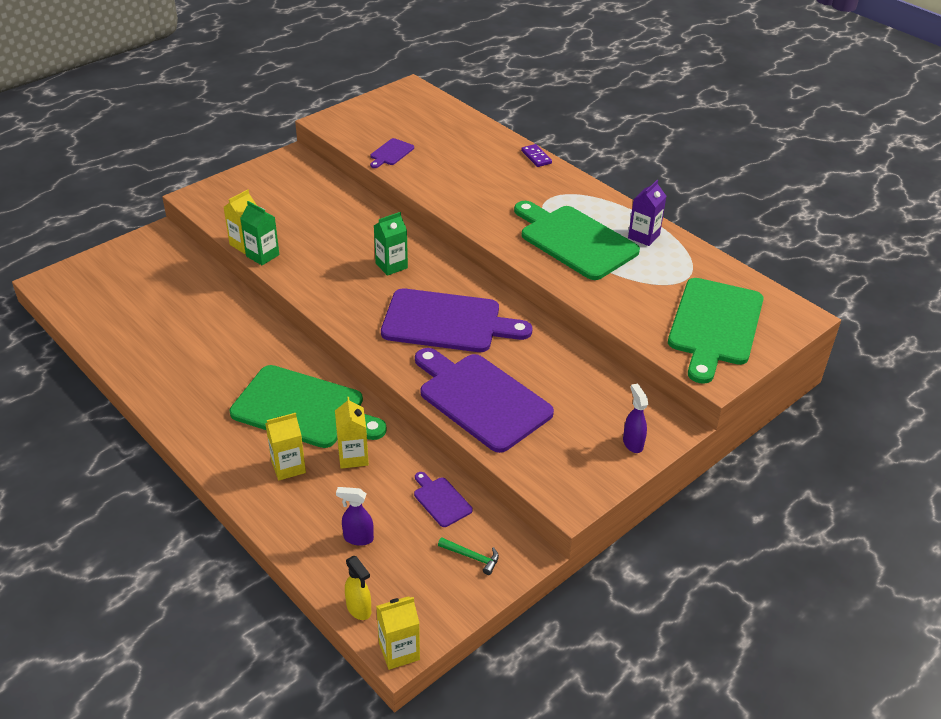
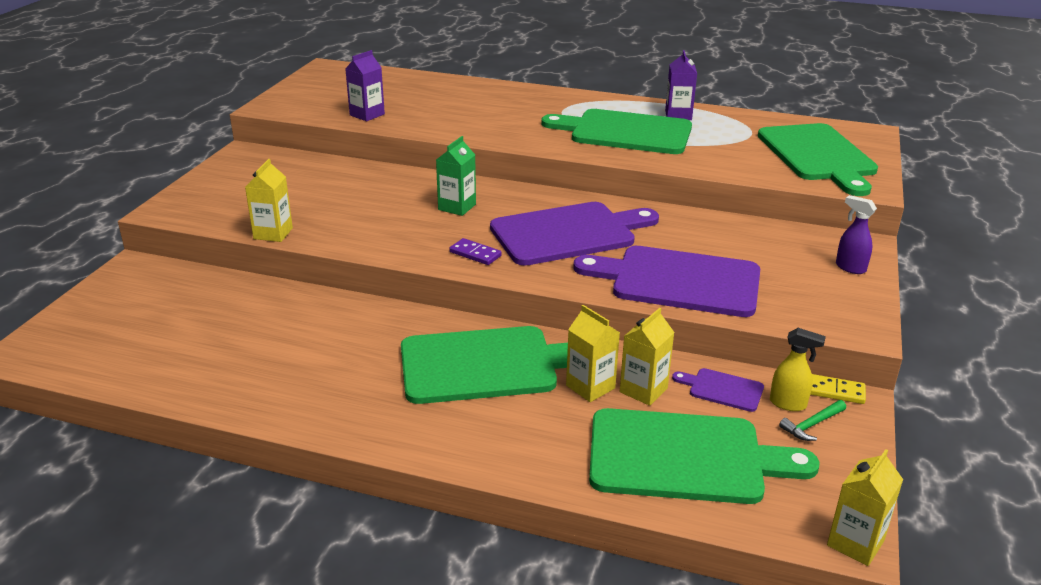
camera: 30 degrees left, 10 degrees down
(262, 255) = (304, 237): green carton -> none
(288, 467) = (532, 423): yellow carton -> yellow carton (643, 390)
(358, 538) = (685, 457): purple spray bottle -> green cutting board
(359, 609) = (768, 523): yellow spray bottle -> yellow spray bottle (788, 404)
(391, 153) = (367, 115): purple cutting board -> purple carton
(472, 557) = (812, 425): green hammer -> green hammer turned 150 degrees clockwise
(521, 540) = (835, 391): none -> yellow domino
(536, 157) = (512, 87): purple domino -> purple domino (475, 254)

